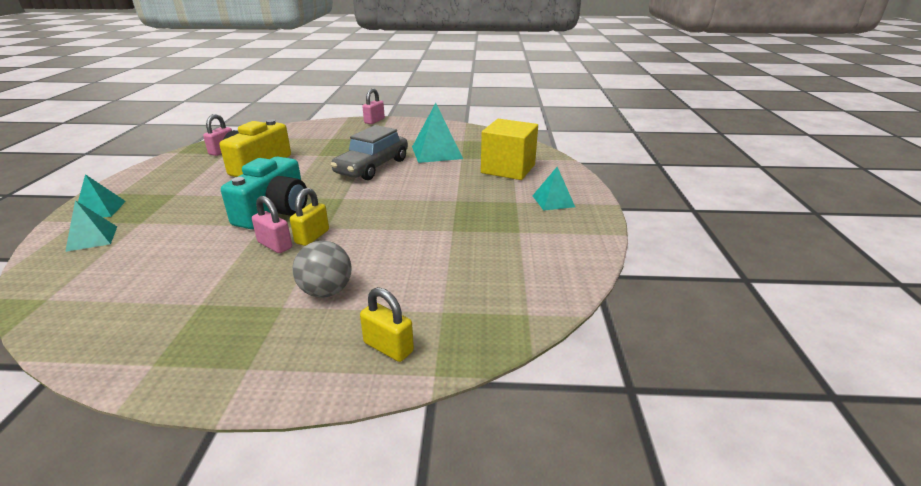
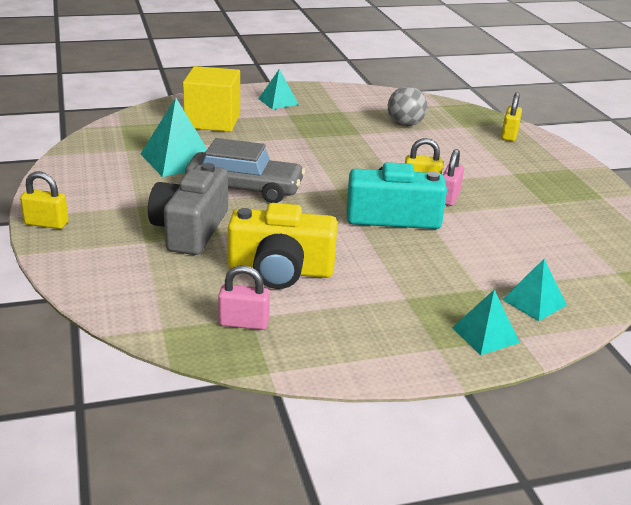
camera: 110 degrees left, 0 degrees up
(326, 291) = (483, 162): grey ball -> grey ball (405, 125)
(332, 148) = (190, 229): none -> grey camera
(374, 121) = (46, 223): pink padlock -> yellow padlock

